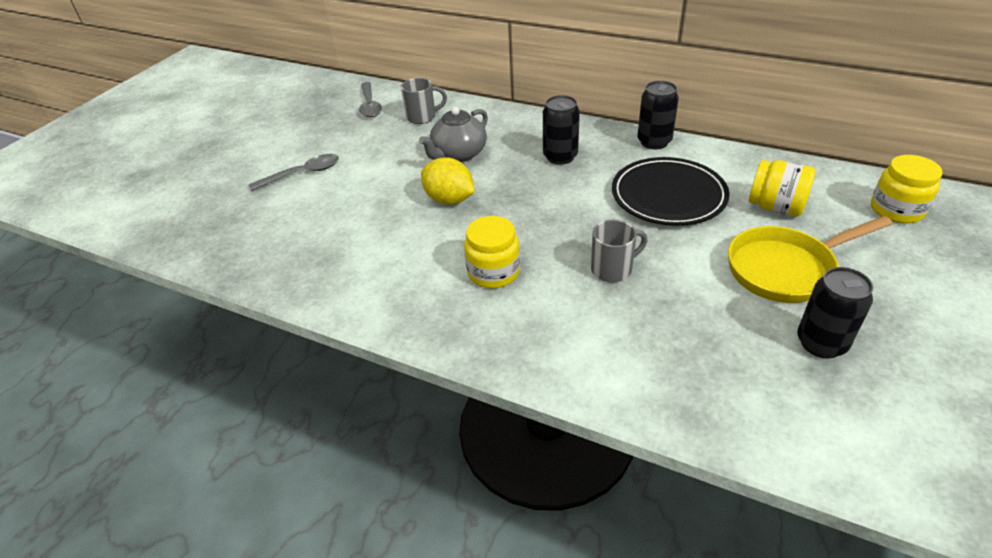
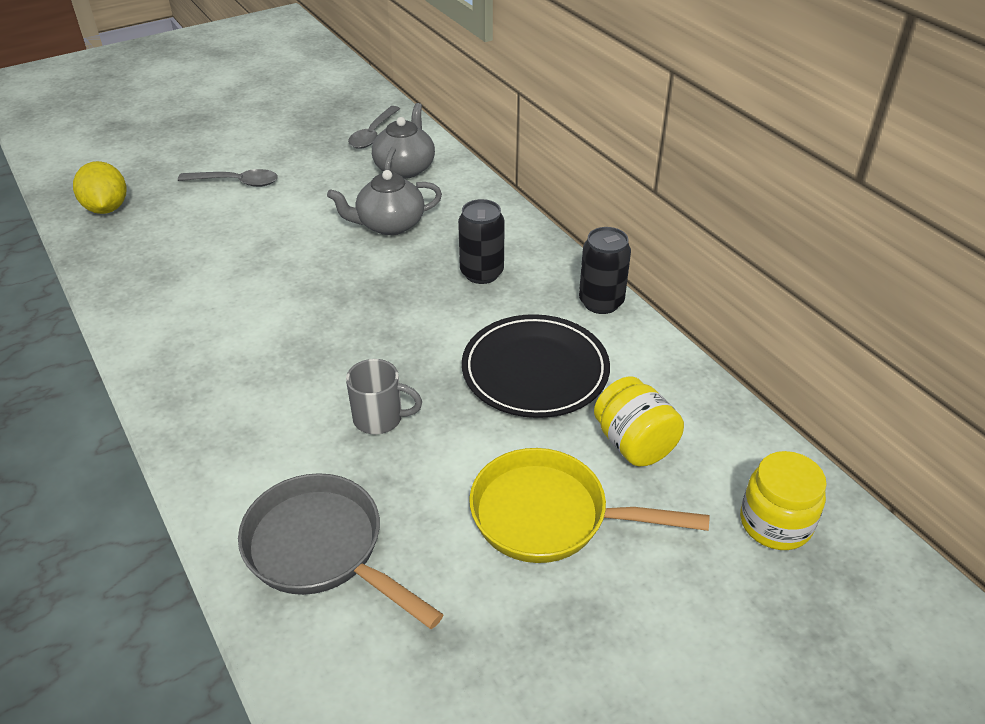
camera: 30 degrees right, 0 degrees up
(422, 117) = (405, 168): grey mug -> grey teapot
(449, 199) = (324, 269): yellow lemon -> yellow lemon (107, 208)
(493, 272) = (274, 362): yellow jar -> none
(685, 365) = (321, 549): none -> grey pan
(821, 343) = (477, 611): black can -> none

